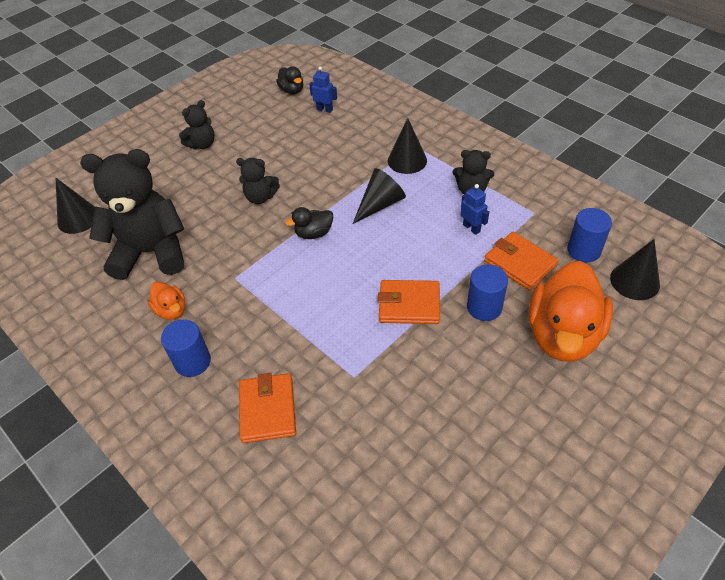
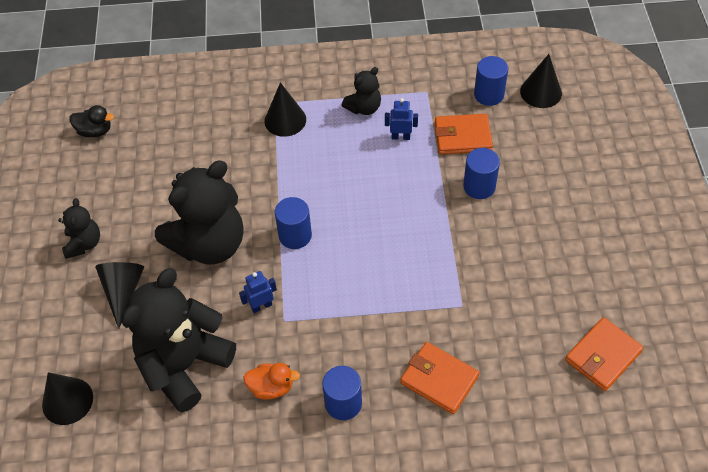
camera: 50 degrees left, 5 degrees up
(260, 197) = (209, 244): black teddy bear -> black teddy bear, size x2.05
(314, 233) = (295, 235): black duck -> blue cylinder
(324, 109) = (153, 127): blue robot -> blue robot (261, 306)
(380, 204) = (313, 172): black cone -> black cone (123, 291)
(409, 304) = (432, 227): orange wallet -> orange wallet (603, 356)
(562, 335) = (544, 164): orange duck -> none

